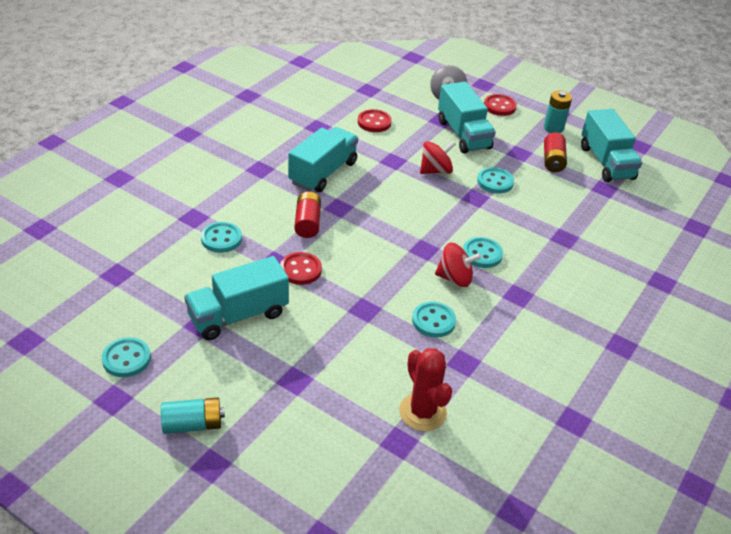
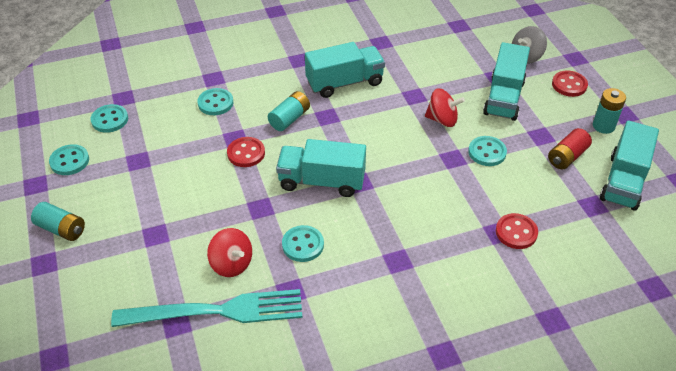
camera: 40 degrees right, 5 degrees up
(238, 315) = (168, 166): turquoise truck -> turquoise truck (321, 181)
(307, 223) = (289, 118): red battery -> turquoise battery
(374, 122) = (433, 56): red button -> red button (516, 232)
(422, 412) = (217, 311): red cactus -> turquoise fork
(455, 278) = (358, 219): red spinning top -> red spinning top (231, 264)
(482, 254) = (404, 210): turquoise button -> turquoise button (110, 120)

